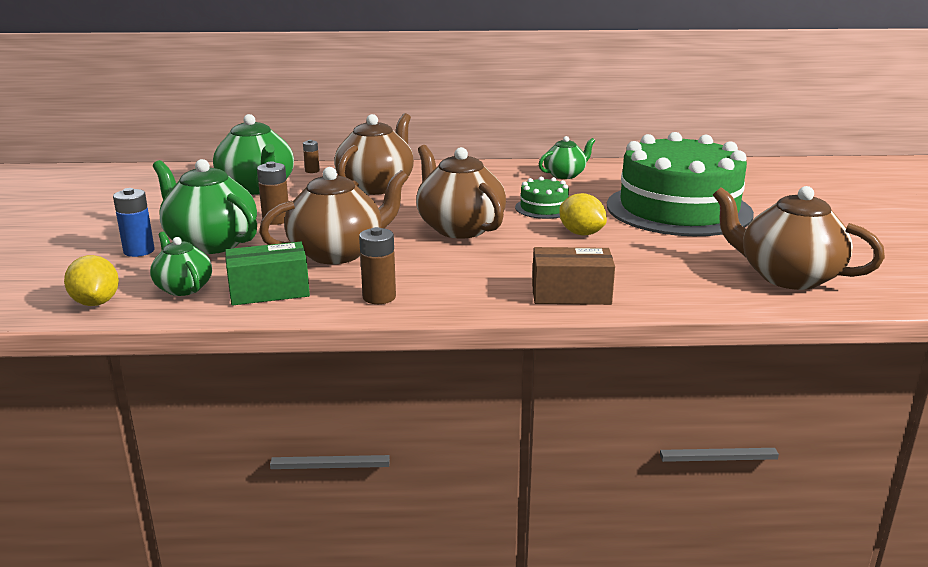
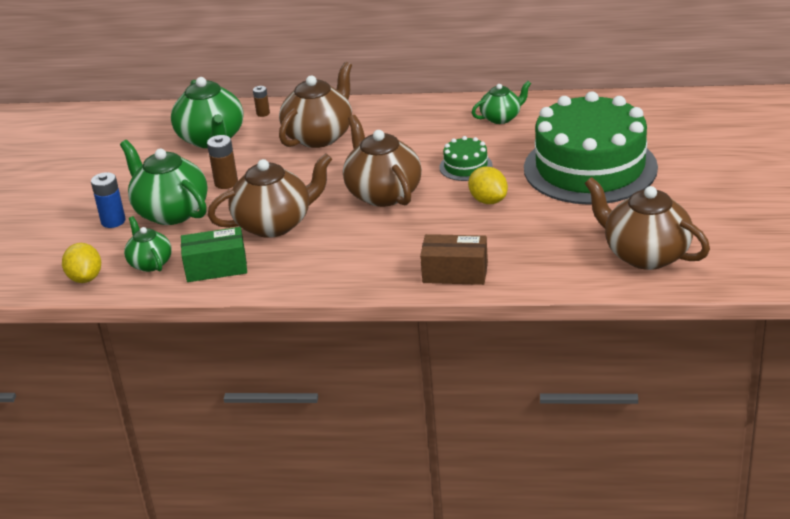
camera: 10 degrees right, 10 degrees up
(379, 297) = (301, 275): brown battery -> none

